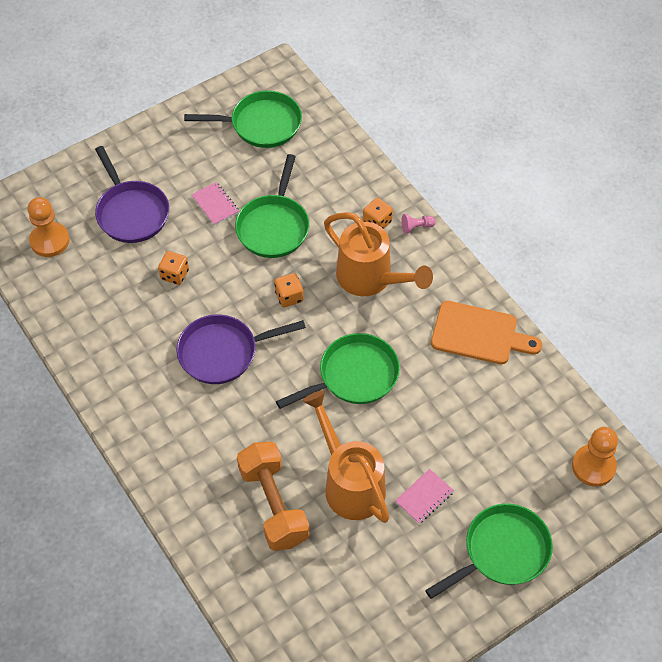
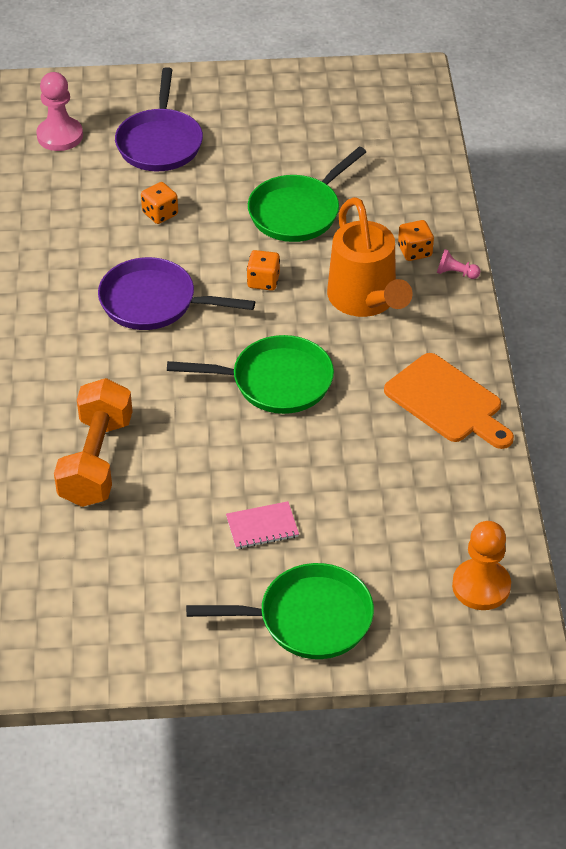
camera: 30 degrees right, 10 degrees down
(49, 241) = (60, 136): orange pawn -> pink pawn
(215, 204) = (251, 168): pink notebook -> none
(261, 124) = (358, 115): green pan -> none
(350, 483) = (192, 477): orange watering can -> none

